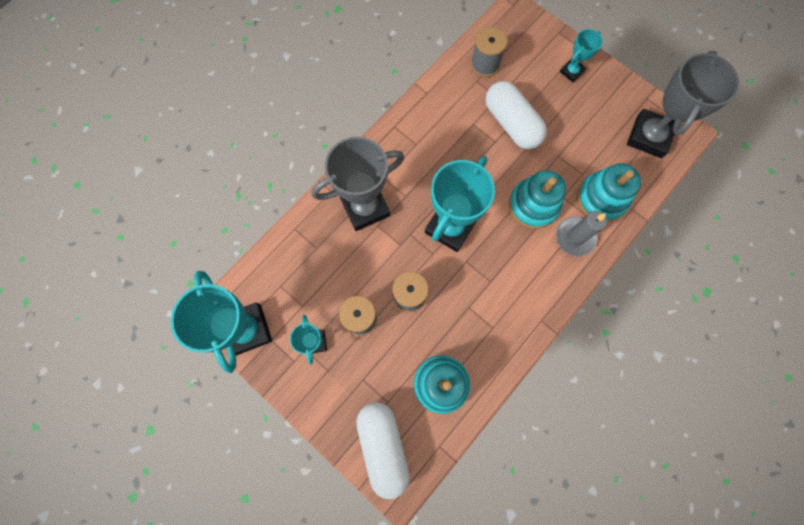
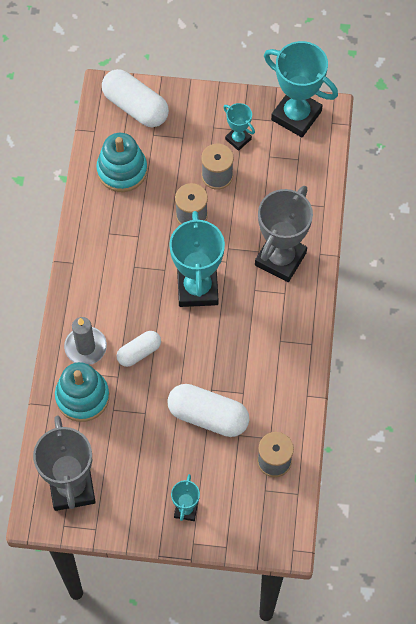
camera: 145 degrees right, 10 degrees down
(533, 205) = (139, 352): turquoise stacking toy -> white capsule

